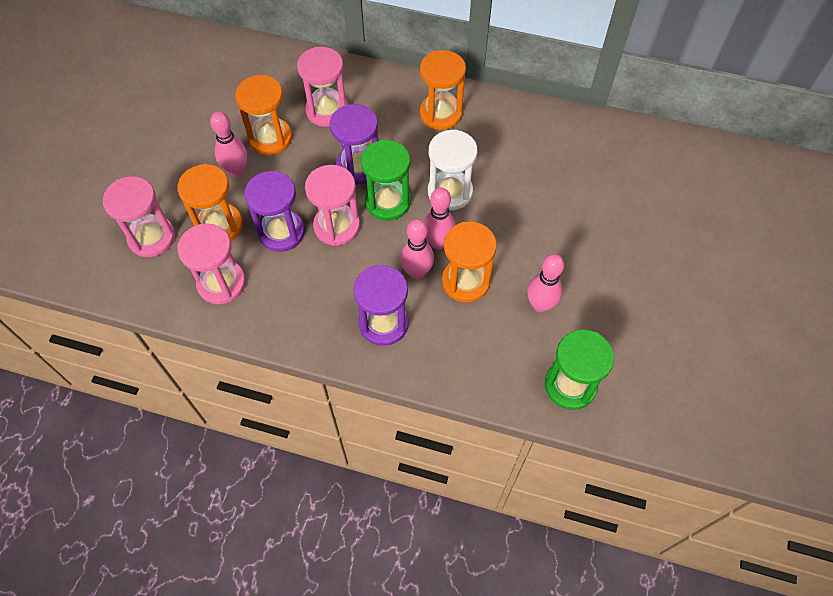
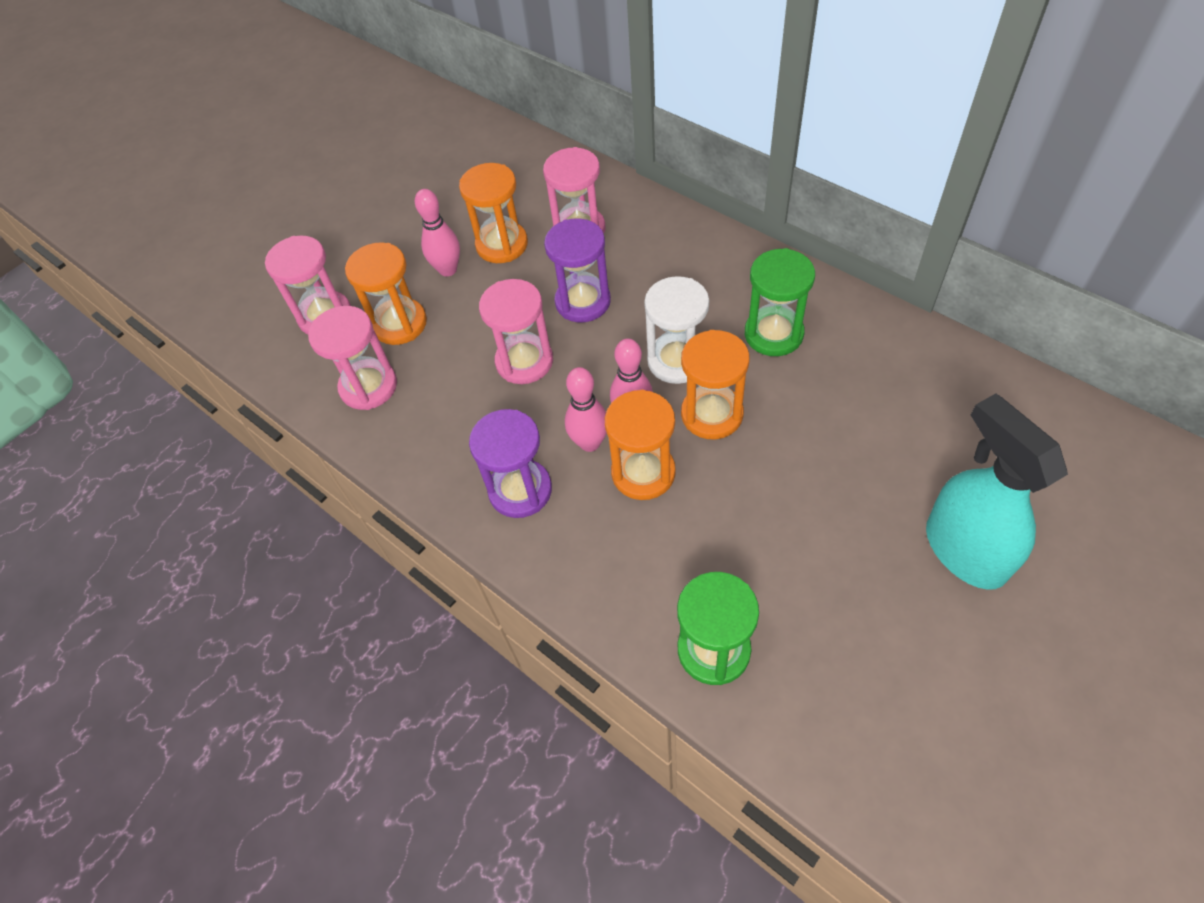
camera: 30 degrees right, 5 degrees down
(281, 232) = (460, 350): purple hourglass -> none
(388, 202) = (596, 351): green hourglass -> green hourglass (773, 334)
(440, 114) = (711, 267): orange hourglass -> orange hourglass (712, 414)
(540, 305) = (724, 533): pink bowling pin -> none
(693, 264) = (964, 550): none -> turquoise spray bottle

